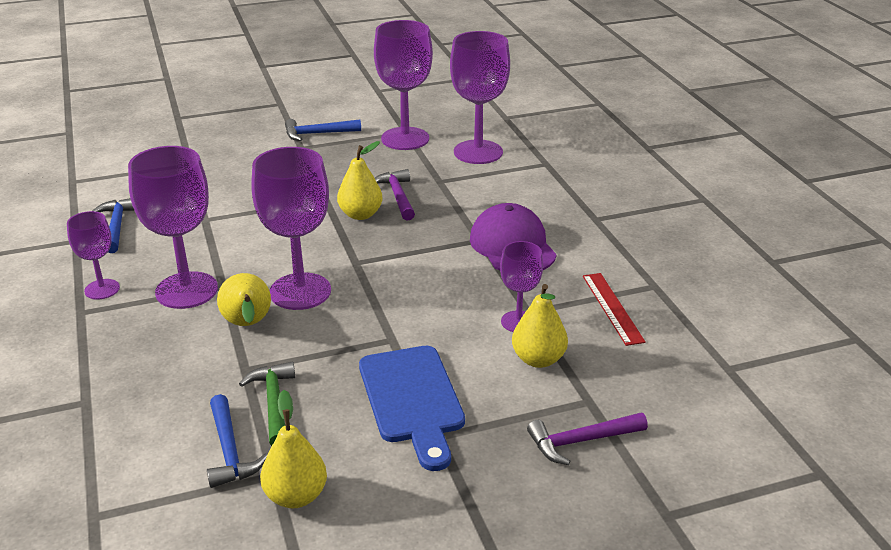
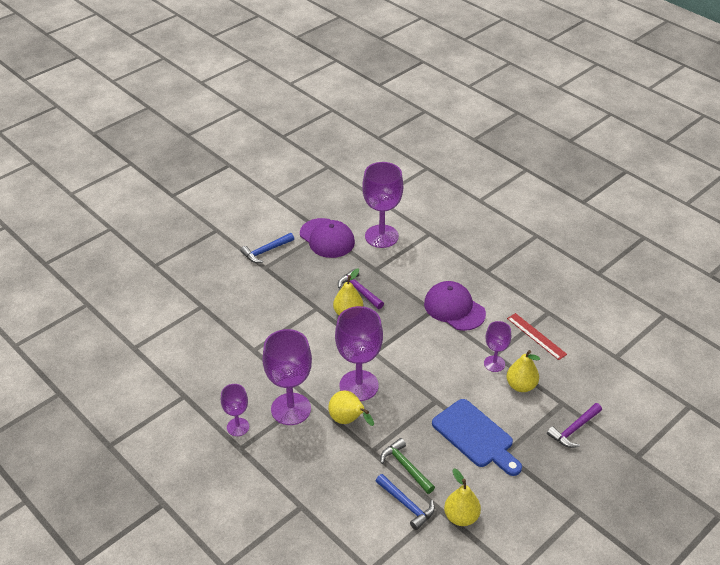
camera: 25 degrees left, 10 degrees up
(117, 226) = (201, 375): blue hammer -> none
(405, 139) = (327, 238): purple goblet -> purple cap

